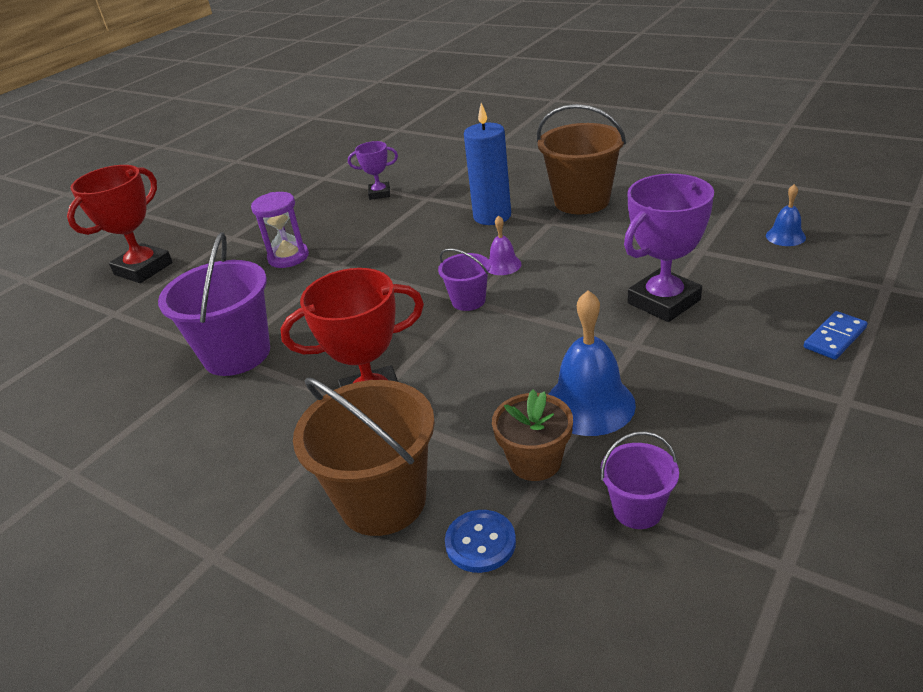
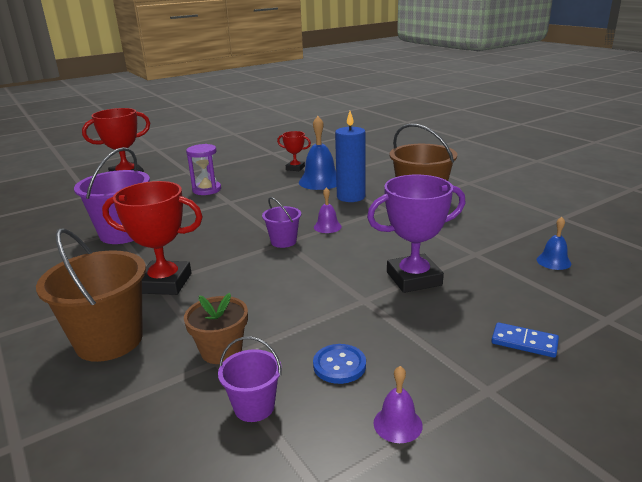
camera: 20 degrees right, 10 degrees down
(379, 193) = (295, 168): purple trophy -> red trophy
(480, 542) = (135, 387): blue button -> blue button (339, 365)
(589, 404) = (294, 327): blue bell -> blue bell (320, 181)
(796, 469) = (397, 424): none -> purple bell
(834, 338) = (524, 342): blue domino -> blue domino turned 45 degrees clockwise

